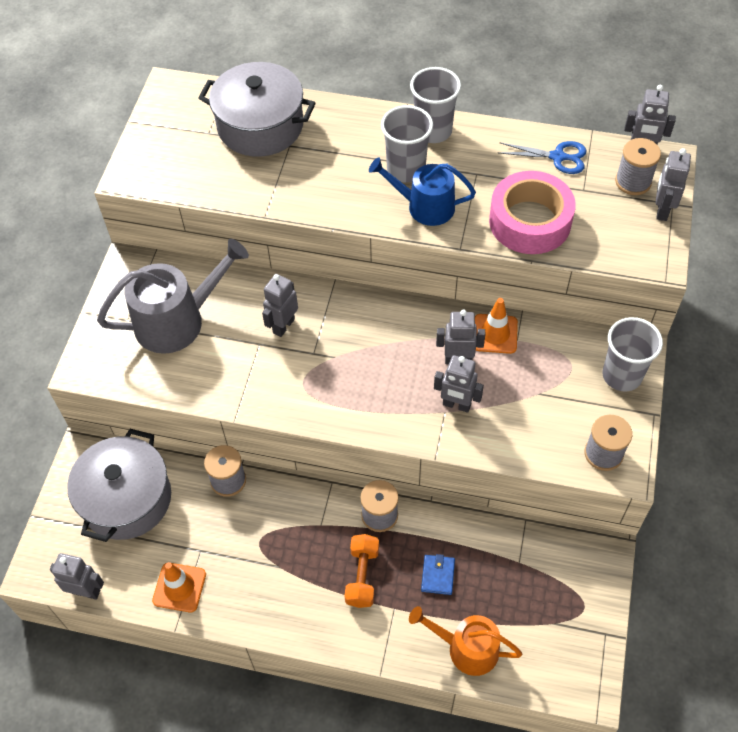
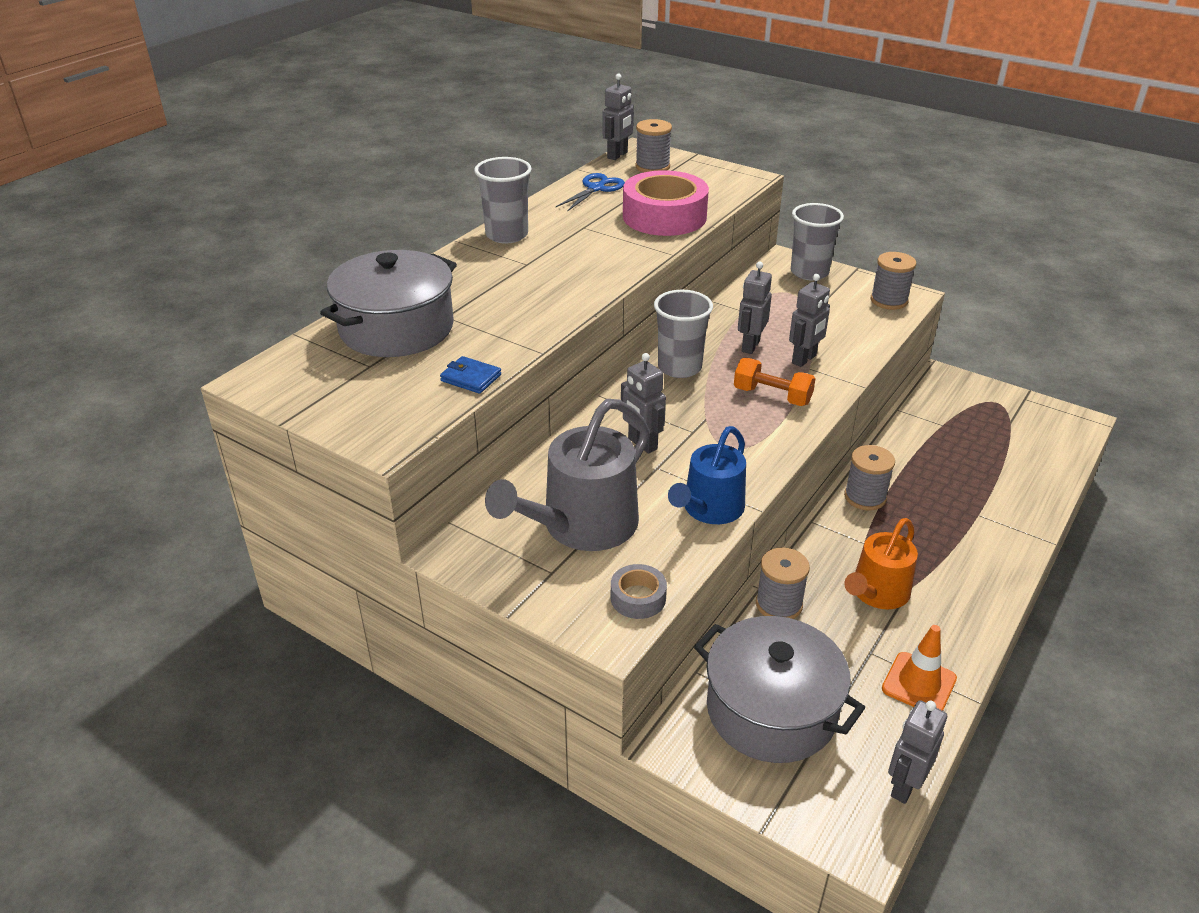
camera: 70 degrees left, 20 degrees down
(118, 374) = (638, 598): none -> grey tape
(177, 320) = (582, 526): grey watering can -> grey watering can turned 135 degrees counterclockwise
(362, 576) = (936, 527): orange dumbbell -> orange dumbbell (772, 396)
(406, 169) = (546, 259): grey cup -> grey cup (679, 367)
(425, 206) = (605, 260): blue watering can -> blue watering can (709, 509)
(438, 575) = (946, 476): blue wallet -> blue wallet (471, 378)
(467, 648) = (1030, 479): orange watering can -> orange watering can (877, 593)
(495, 334) = (730, 320): orange traffic cone -> none
(662, 210) = (693, 164): grey robot -> none

